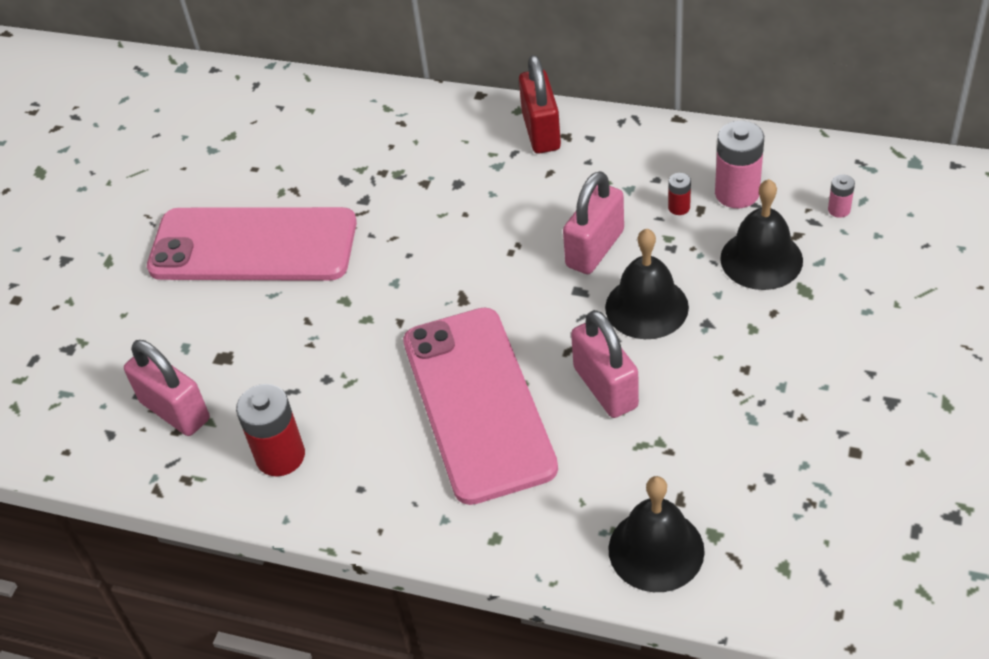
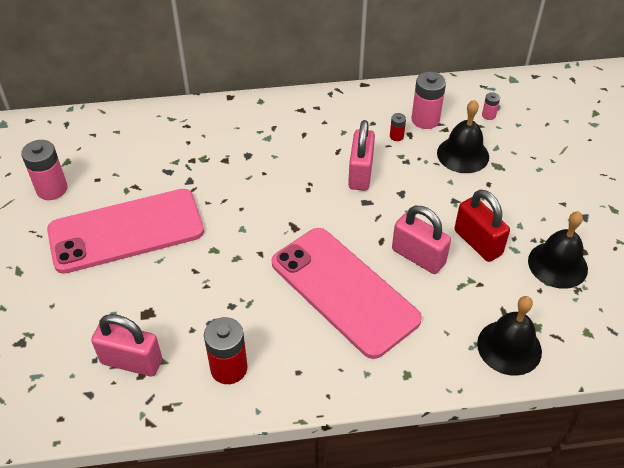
camera: 30 degrees left, 0 degrees up
(195, 168) = (52, 189): none -> pink battery
(541, 131) = (283, 110): red padlock -> red padlock (477, 242)
(646, 307) = (413, 200): black bell -> black bell (557, 264)

